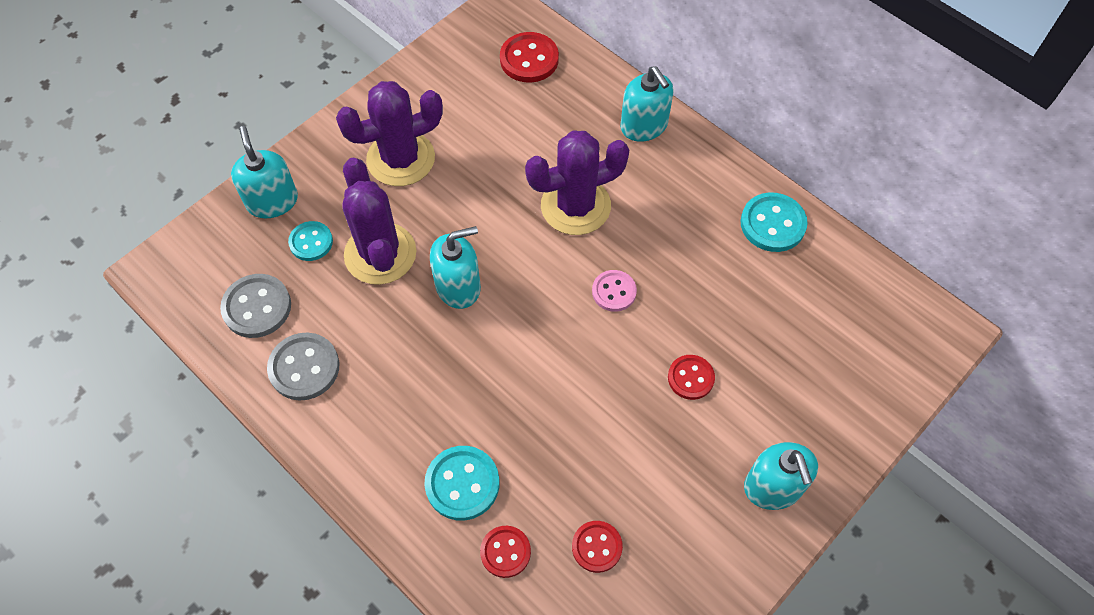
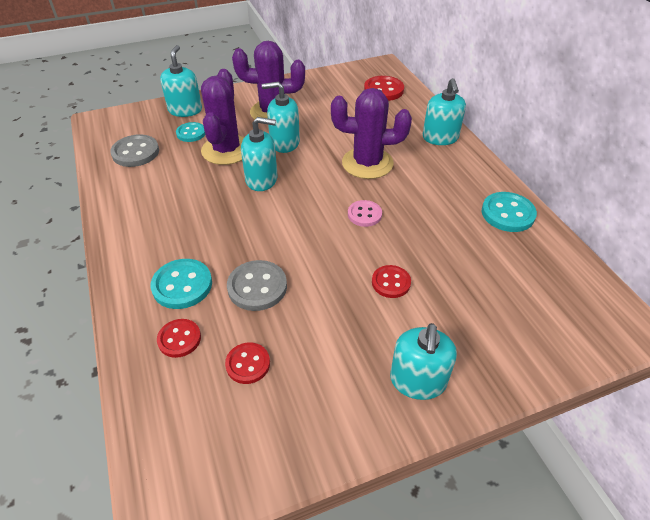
camera: 25 degrees right, 15 degrees down
(304, 368) = (136, 189): grey button -> grey button (257, 287)
(450, 211) = (284, 143): none -> turquoise soap dispenser

